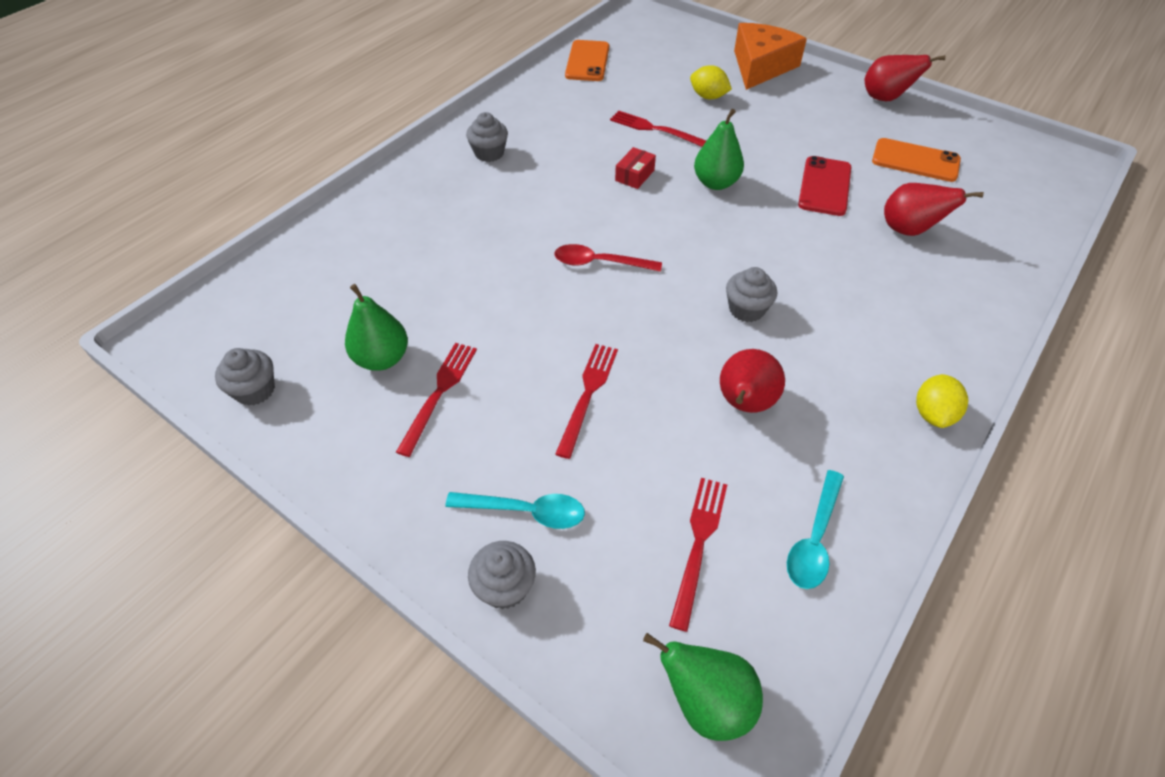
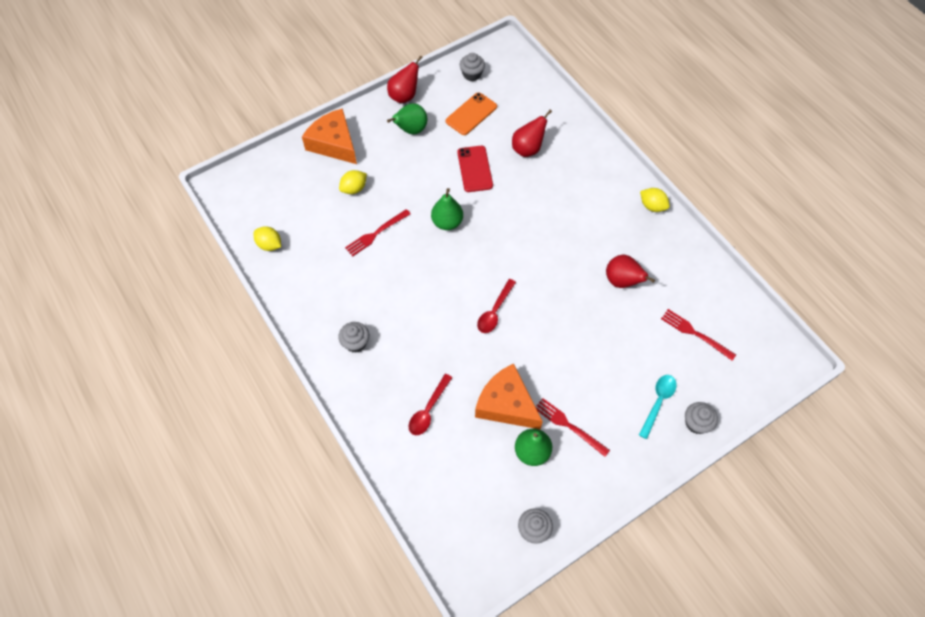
camera: 70 degrees left, 10 degrees up
(416, 237) = (428, 410): none -> red spoon
(452, 311) = (506, 404): none -> orange cheese
(587, 61) = (269, 245): orange phone -> yellow lemon
(588, 394) = (594, 351): red fork -> none
(634, 175) = (420, 263): red box -> none
(706, 701) = (766, 359): green pear -> green pear (411, 130)
(746, 309) = (559, 252): grey cupcake -> grey cupcake (472, 74)
(814, 539) = (704, 286): turquoise spoon -> none
(824, 186) = (474, 169): red phone -> red phone turned 45 degrees clockwise

